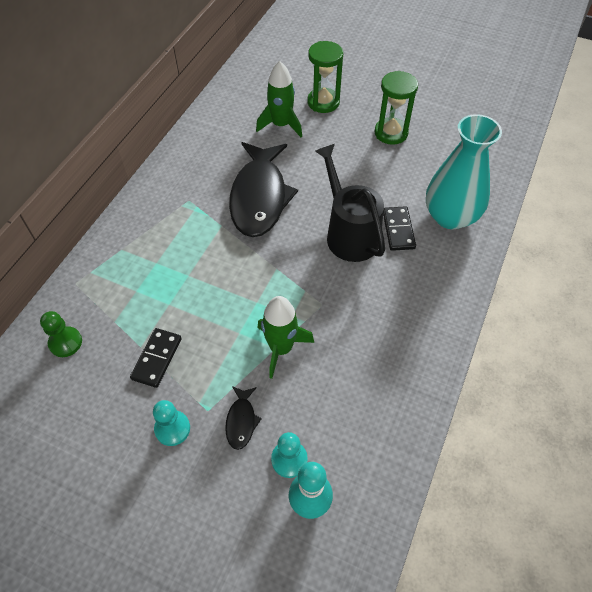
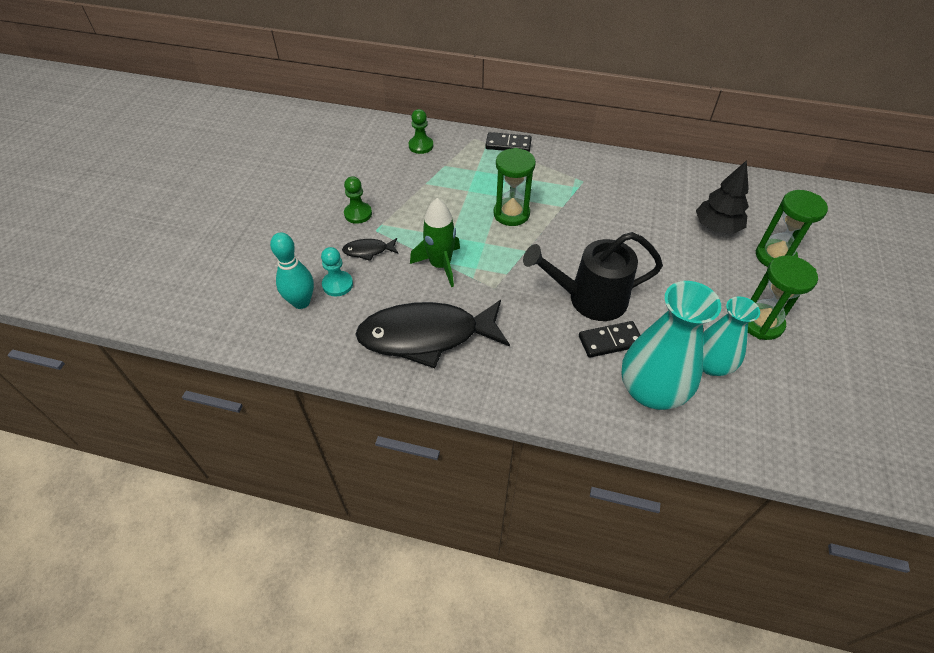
camera: 80 degrees right, 5 degrees down
(157, 359) = (416, 194): black domino -> black domino (508, 144)
(172, 428) = (358, 214): turquoise pawn -> green pawn
(220, 270) = (511, 214): none -> green hourglass
(259, 197) = (607, 226): black fish -> black fish (426, 336)
(281, 125) = (717, 227): green rocket -> black tree
(349, 233) = (589, 299): black watering can -> black watering can turned 150 degrees counterclockwise
(428, 174) = (711, 365): none -> turquoise vase

